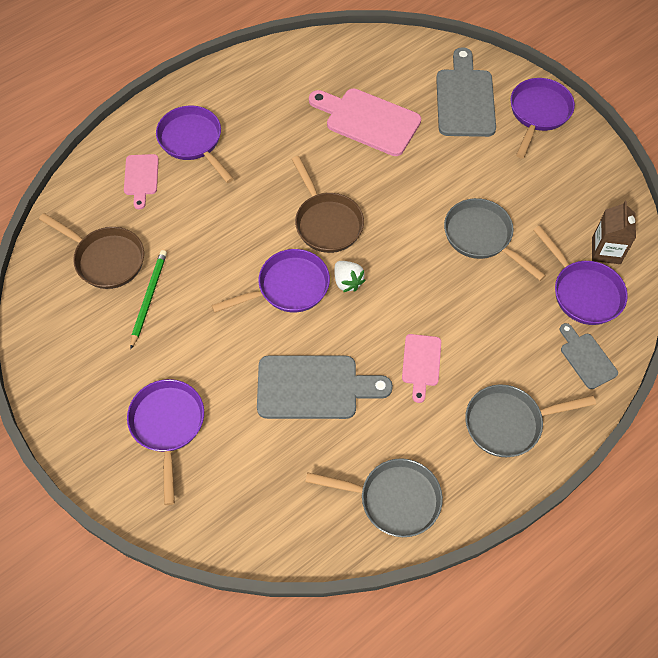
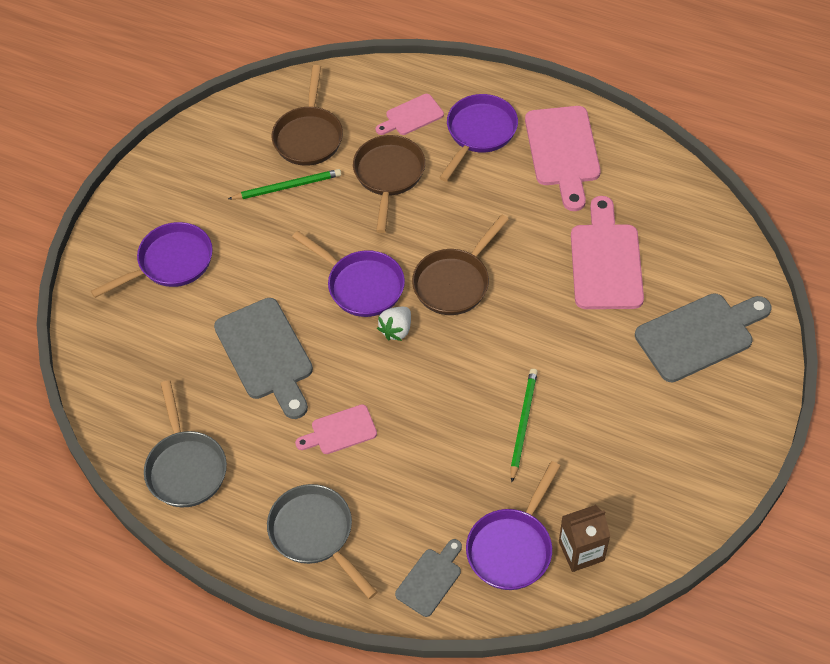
camera: 65 degrees right, 5 degrees down
(191, 220) = (388, 176): none -> brown pan
(250, 98) = (563, 152): none -> pink cutting board
(481, 237) = (523, 424): grey pan -> green pencil
(538, 113) = (730, 414): purple pan -> none

